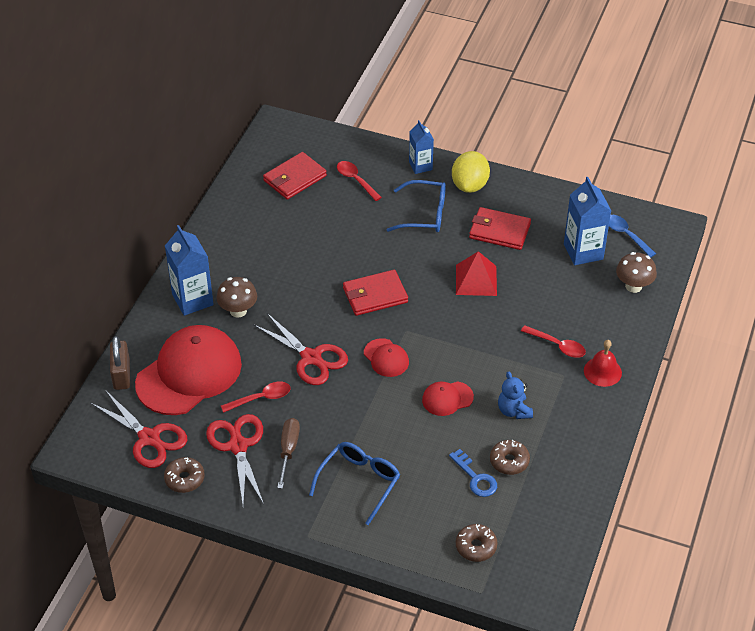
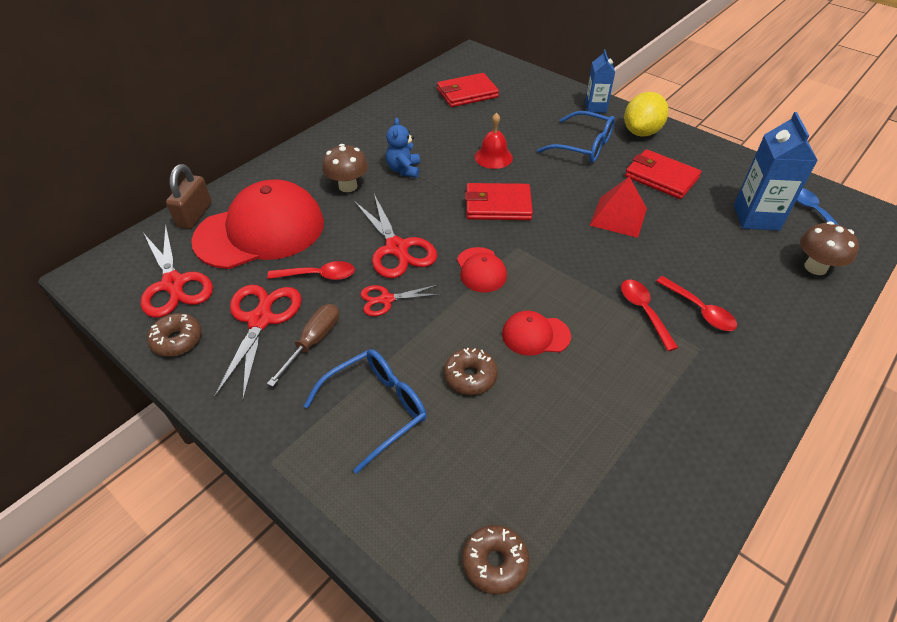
camera: 20 degrees right, 0 degrees up
(192, 300) = (310, 166): blue carton -> none
(325, 403) = (386, 299): none -> red scissors
(355, 180) = (525, 106): red spoon -> red spoon (644, 311)
(475, 477) = (534, 451): blue key -> none
(509, 461) = (589, 442): brown donut -> brown donut (470, 376)
(514, 411) = (618, 374): blue teddy bear -> blue teddy bear (404, 170)
(602, 371) = (755, 357): red bell -> red bell (493, 157)

